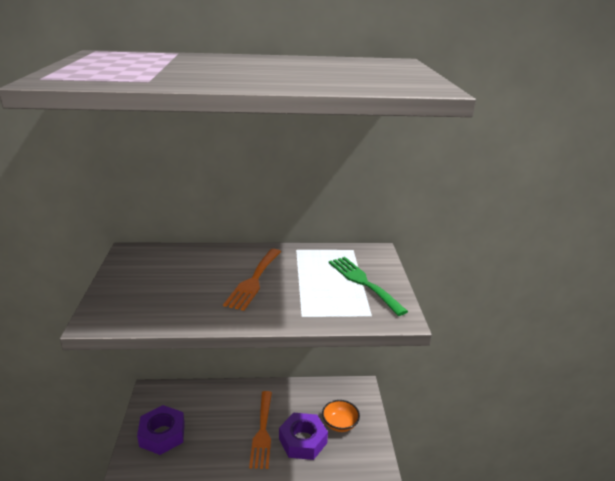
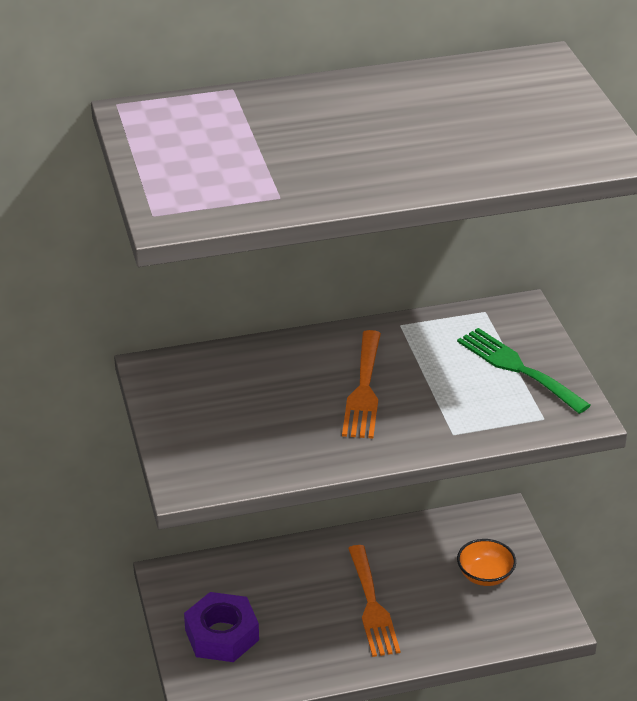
camera: 10 degrees left, 10 degrees up
(302, 441) = (437, 608): purple nut -> none

